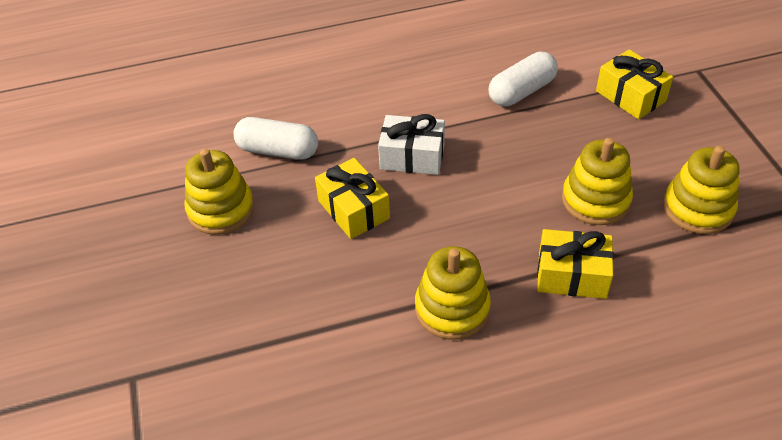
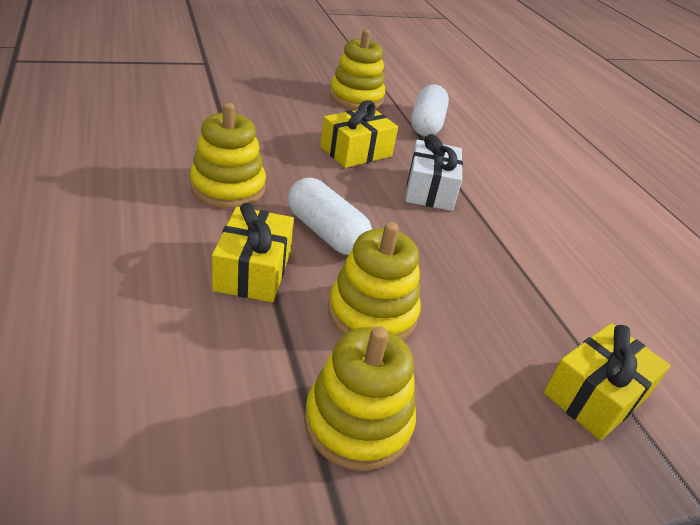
camera: 80 degrees right, 10 degrees down
(522, 91) = (562, 282): white capsule -> white capsule (326, 233)

